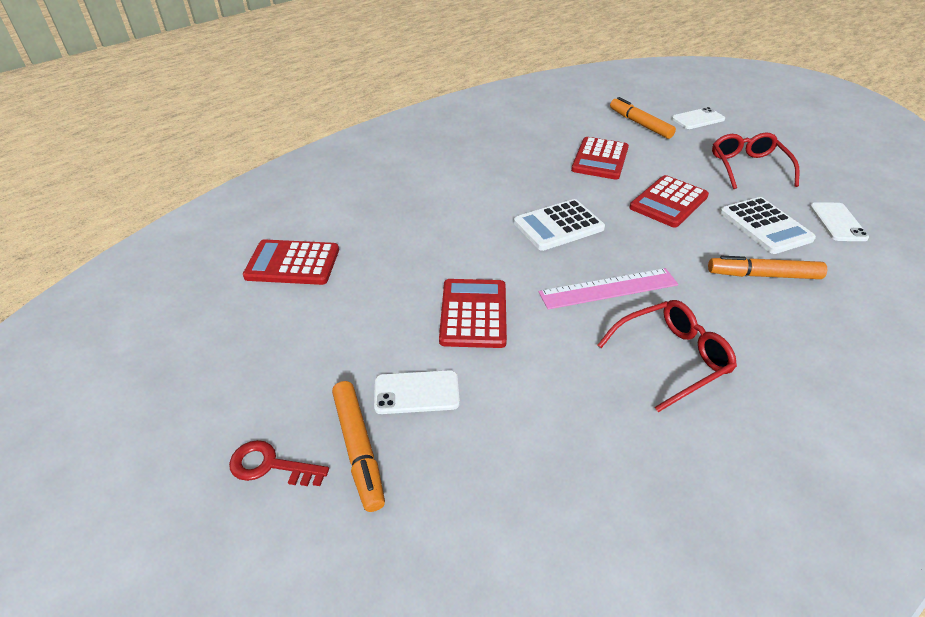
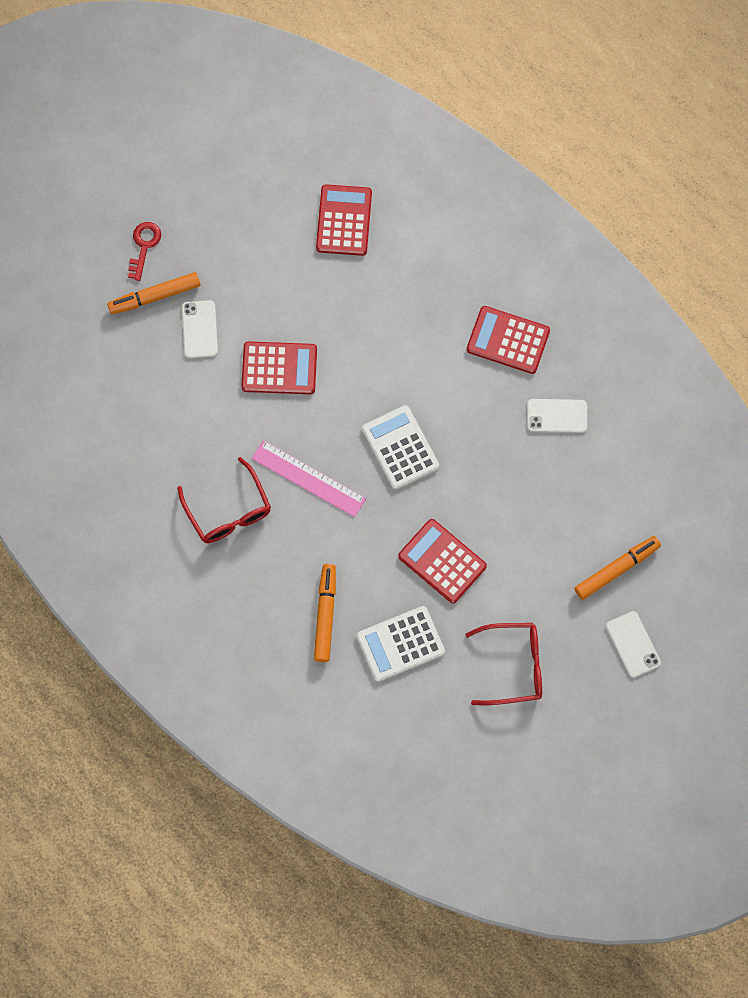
camera: 90 degrees right, 30 degrees up
(600, 159) = (528, 507): red calculator -> red calculator (508, 340)
(608, 288) = (308, 478): pink ruler -> pink ruler turned 45 degrees counterclockwise
(837, 222) = (407, 718): white phone -> white phone (557, 416)

